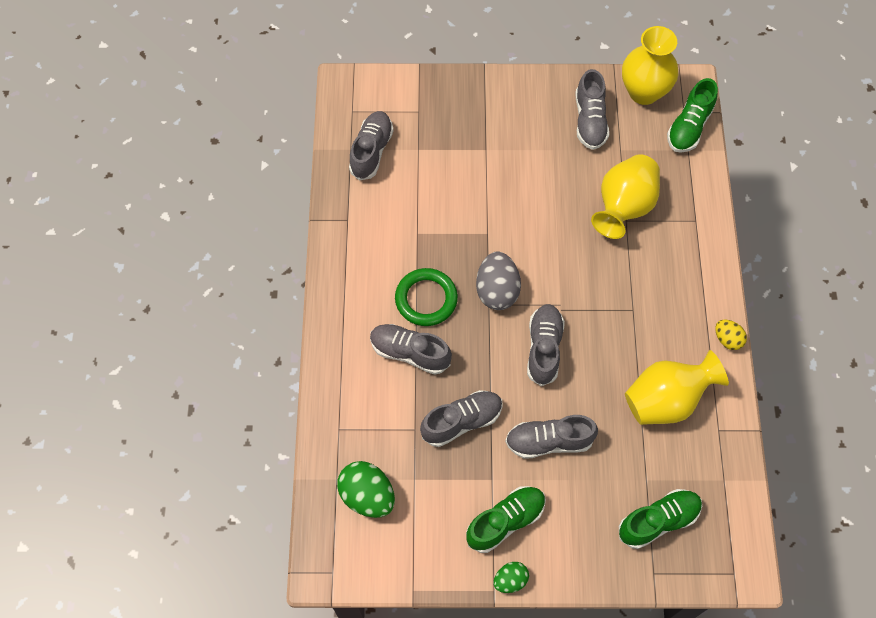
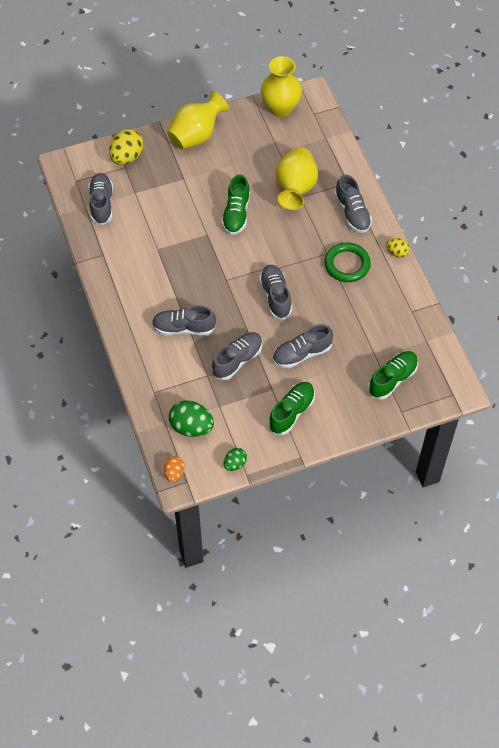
camera: 20 degrees left, 5 degrees down
(321, 554) = (174, 473): none -> orange egg
(426, 99) = (127, 157): none -> yellow egg
(426, 299) = (181, 290): green ring -> green ring (347, 264)
(497, 291) = (228, 269): grey egg -> none
(510, 580) = (309, 446): green egg -> green egg (235, 464)
(590, 121) = (250, 138): grey shoe -> grey shoe (352, 213)
(666, 400) = (370, 303): yellow vase -> yellow vase (196, 135)
(689, 127) = (321, 122): green shoe -> green shoe (236, 214)

